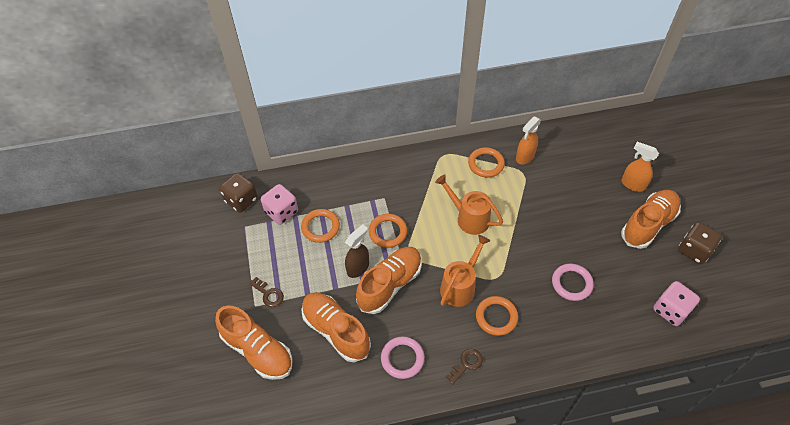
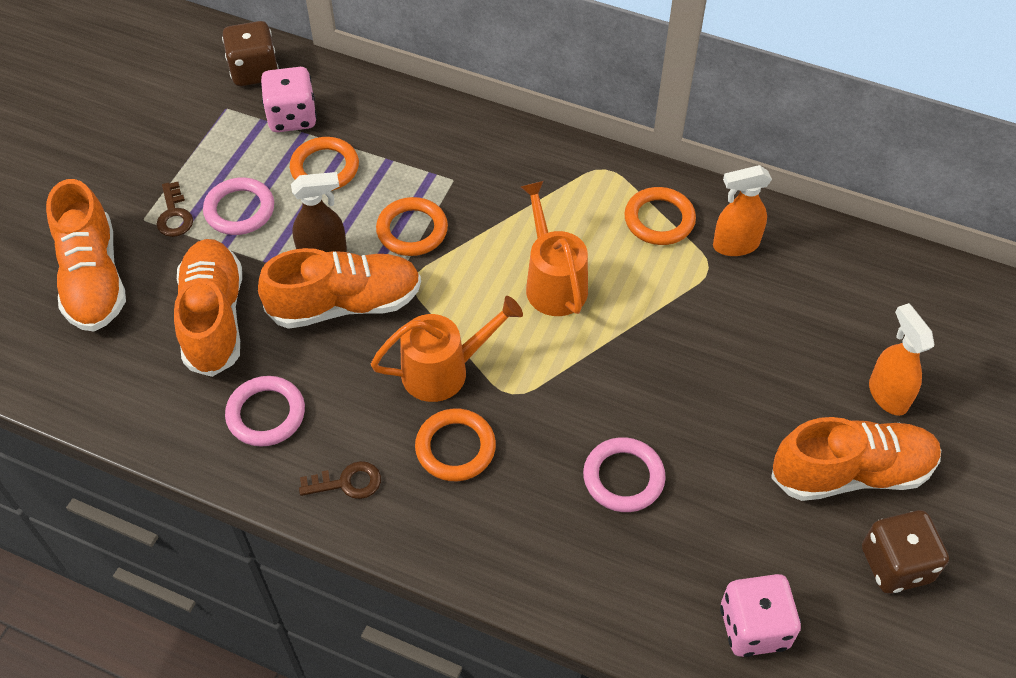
camera: 35 degrees right, 0 degrees up
(298, 272) = (239, 210): none -> pink ring

